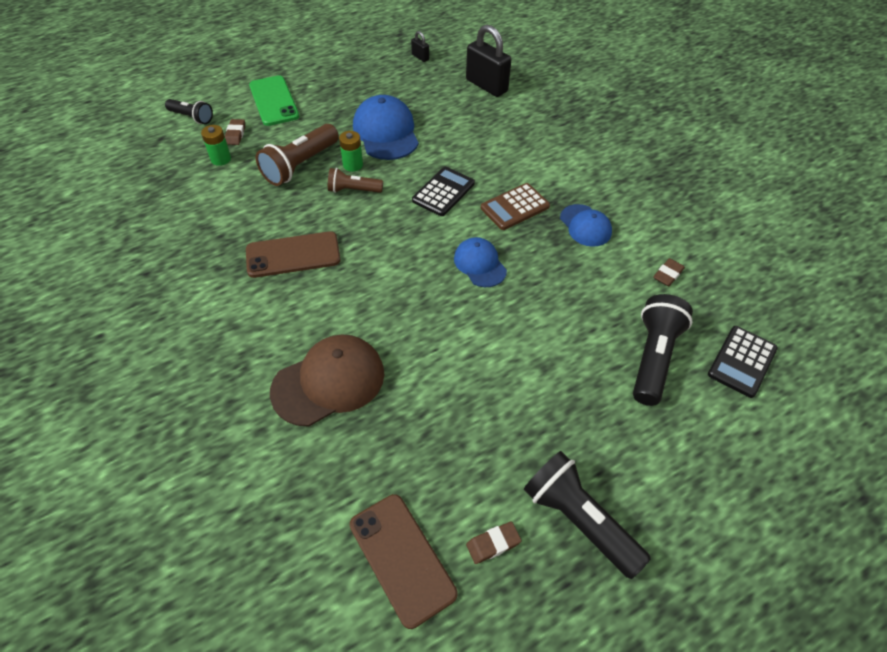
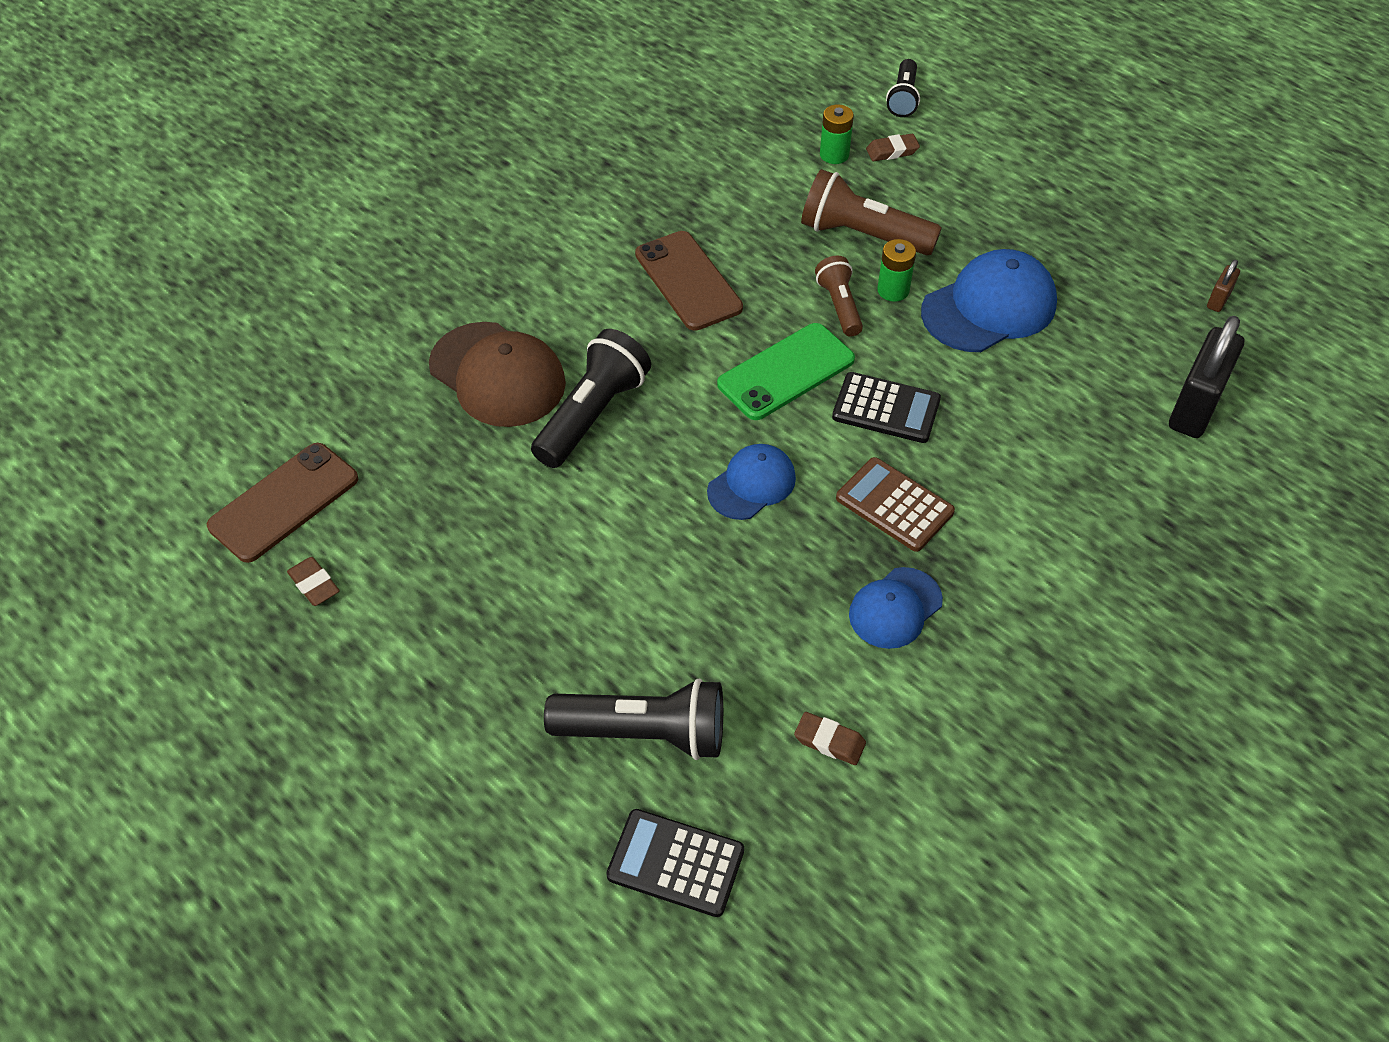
camera: 75 degrees right, 0 degrees up
(274, 101) = (988, 164): green phone -> green phone (786, 372)
(420, 57) = (1218, 300): black padlock -> brown padlock
(579, 520) = (359, 669): black flashlight -> black flashlight (592, 415)

